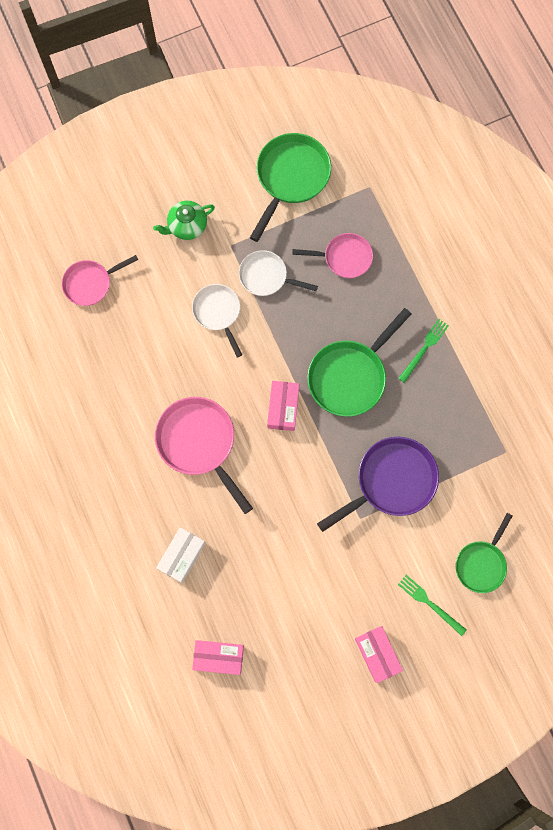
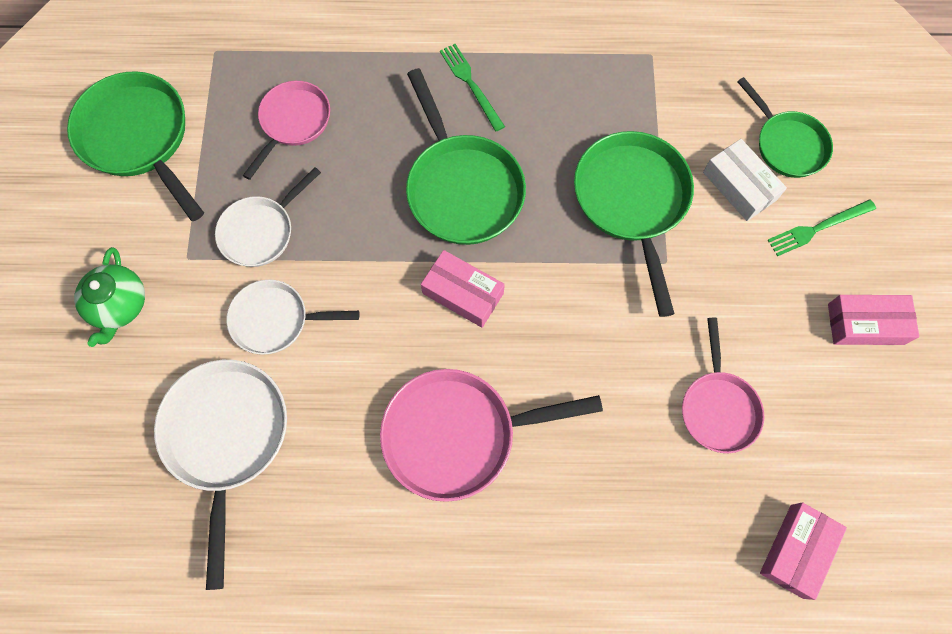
camera: 65 degrees left, 5 degrees down
(90, 283) = (119, 490): pink pan -> pink pan (718, 407)
(141, 322) = (227, 438): none -> white pan
(181, 556) = (619, 538): white box -> white box (739, 186)
(391, 481) = (632, 201): purple pan -> green pan

